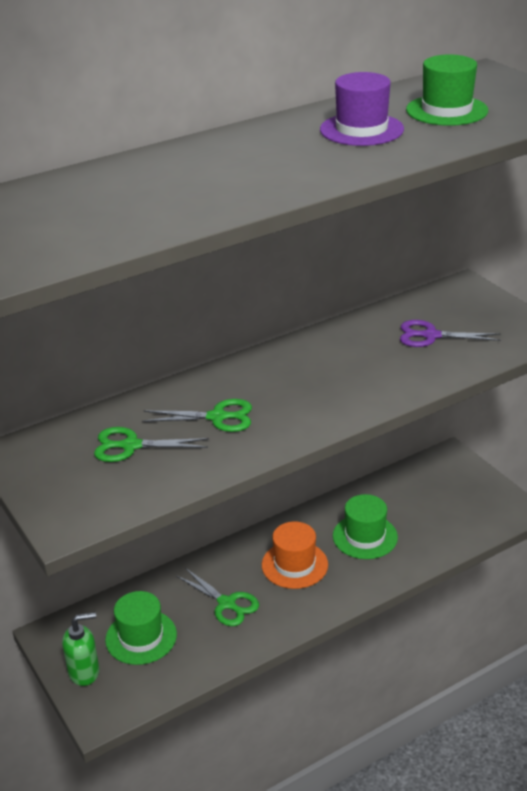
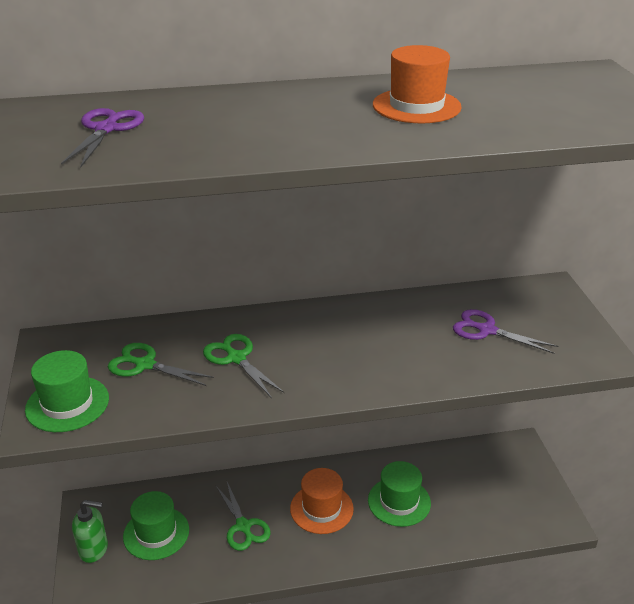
camera: 20 degrees right, 0 degrees up
(100, 203) = (106, 129): none -> purple scissors
(217, 417) = (236, 358): green scissors -> green scissors turned 150 degrees counterclockwise
(361, 130) = (416, 106): purple hat -> orange hat
(446, 110) = (521, 102): green hat -> green hat (67, 404)

